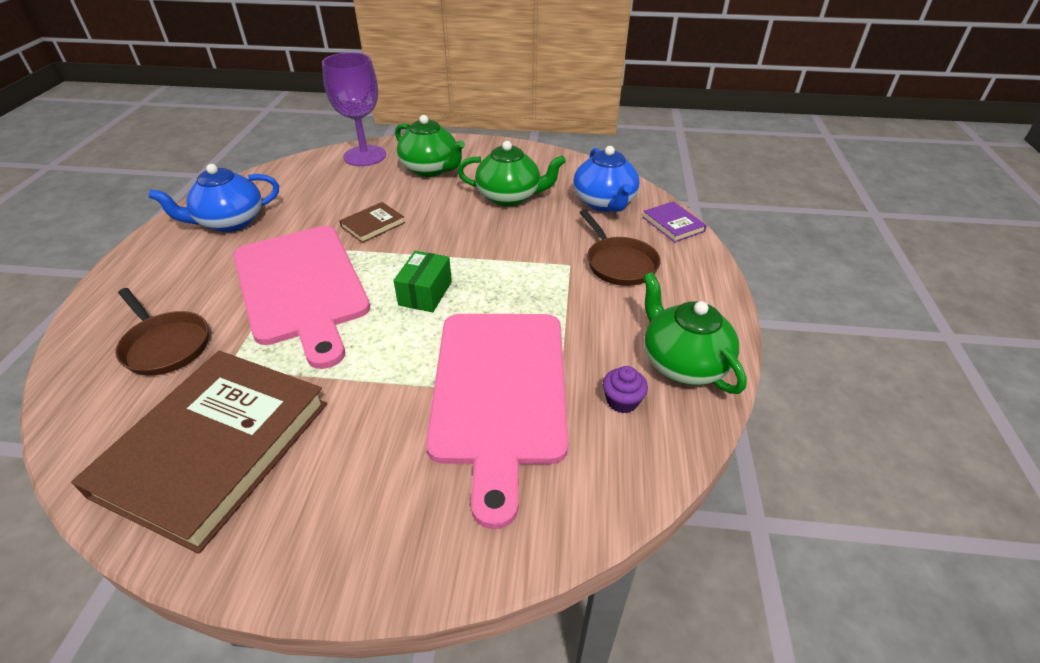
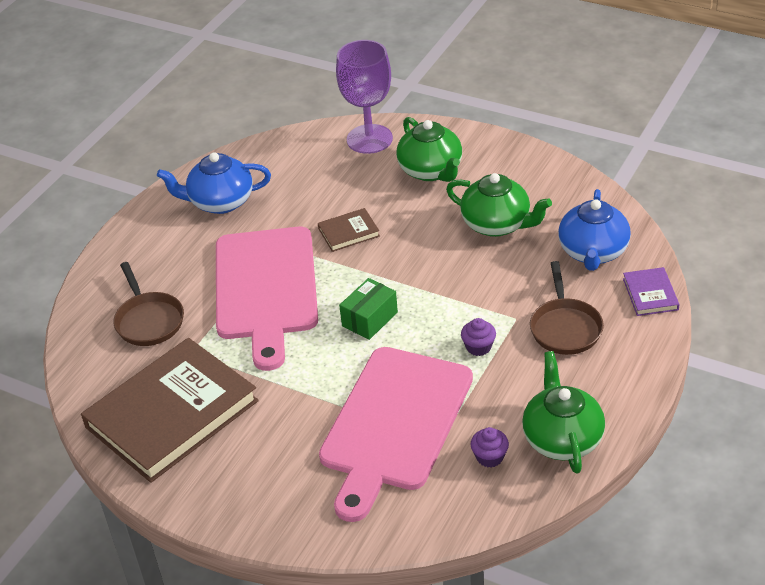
camera: 25 degrees right, 0 degrees up
(548, 296) = (478, 347): none -> purple cupcake

